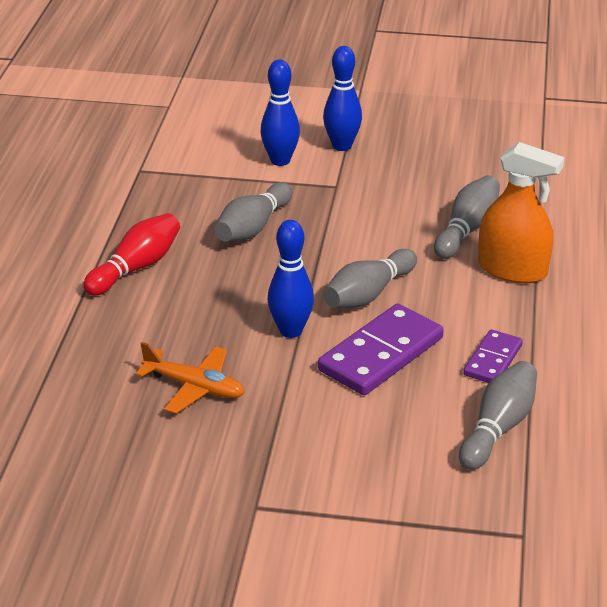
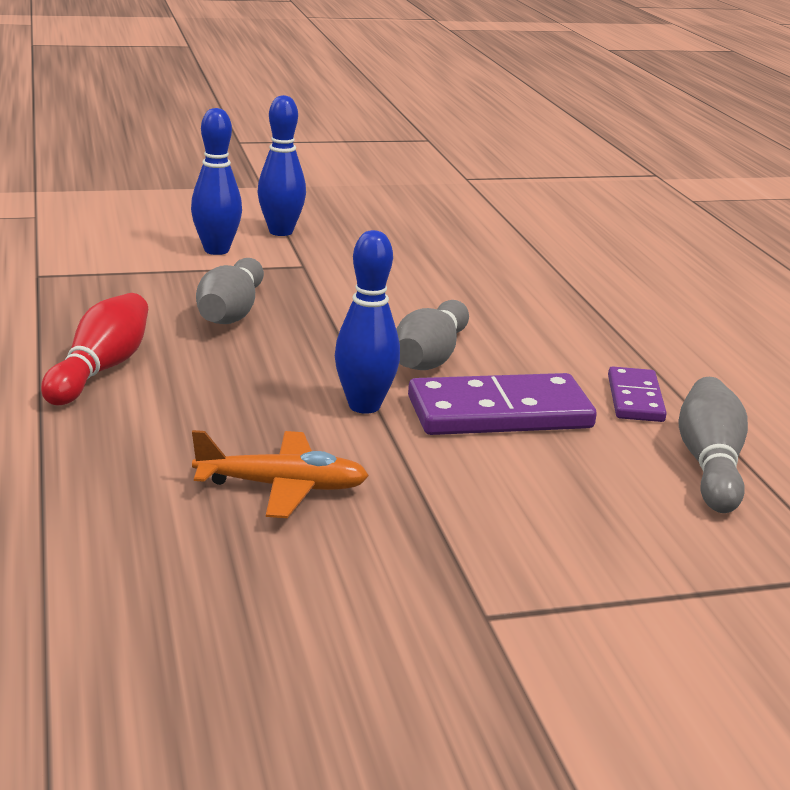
camera: 25 degrees left, 10 degrees down
(381, 354) = (499, 413): purple domino -> purple domino turned 60 degrees clockwise
(467, 229) = (489, 286): grey bowling pin -> none
(512, 269) = (573, 314): orange spray bottle -> none

